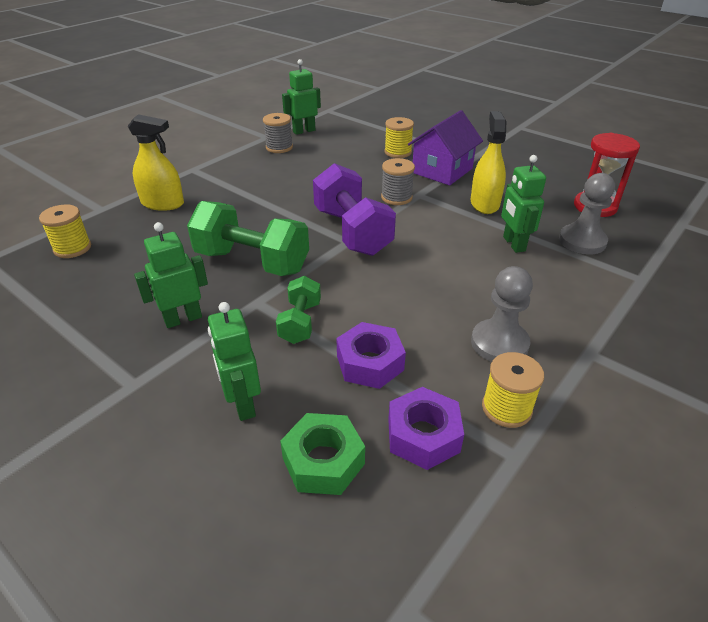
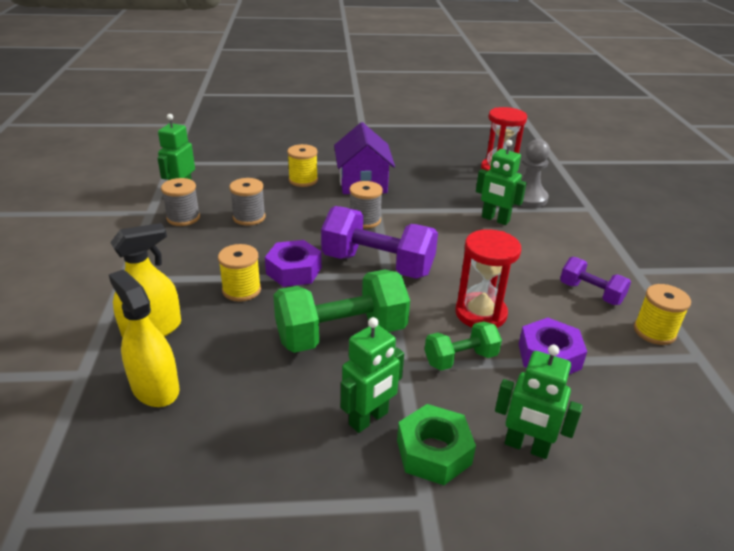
camera: 45 degrees left, 5 degrees down
(72, 248) = (126, 432): yellow spool -> yellow spool (241, 290)
(183, 319) = (369, 419): green robot -> green robot turned 150 degrees counterclockwise
(300, 322) = (460, 359): green dumbbell -> green dumbbell turned 75 degrees counterclockwise
(319, 163) = (249, 217): none -> grey spool
(323, 461) = (631, 441): green nut -> green nut (433, 452)
(370, 303) = (480, 313): none -> red hourglass
(423, 435) = (647, 380): purple nut -> purple nut (294, 271)
(484, 204) = (432, 197): yellow spray bottle -> yellow spray bottle (155, 388)
(499, 343) = (590, 293): grey pawn -> purple dumbbell

